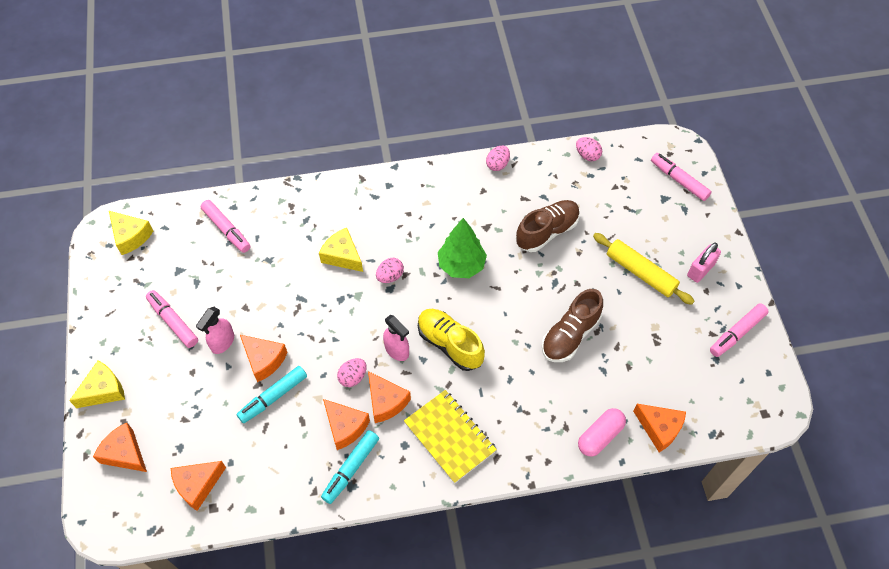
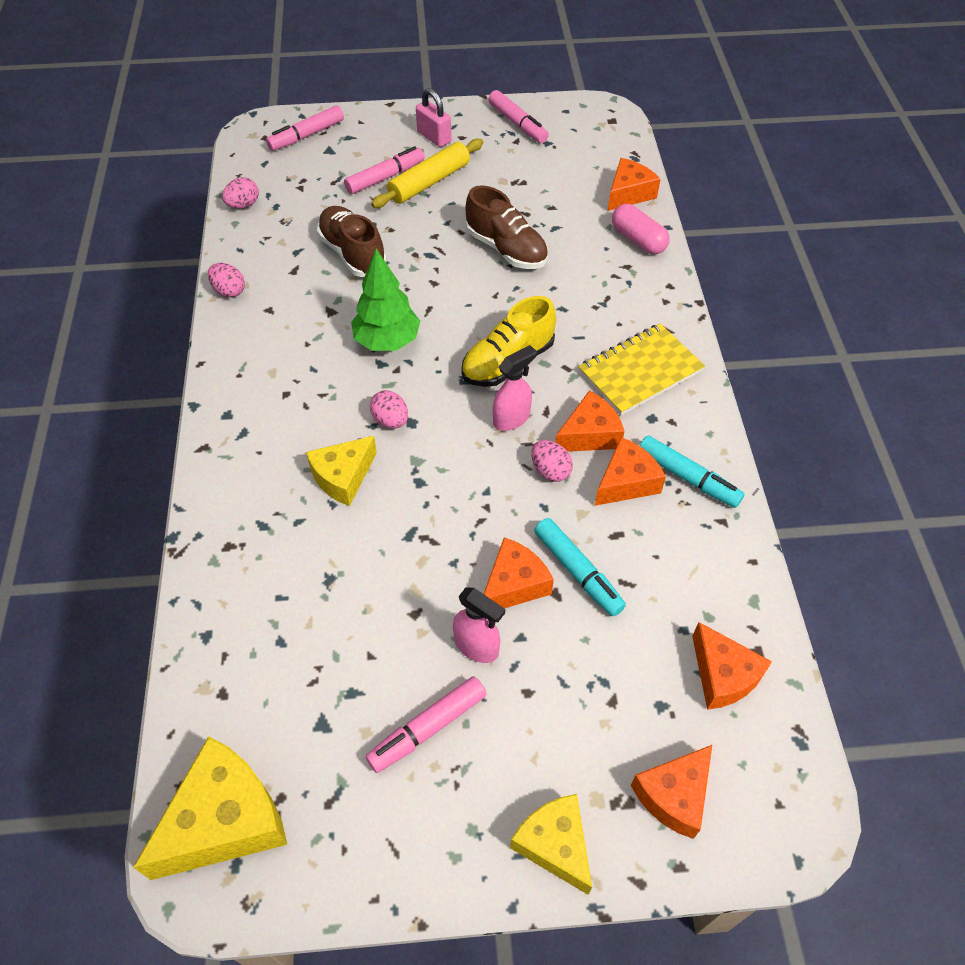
camera: 85 degrees left, 5 degrees down
(131, 236) = (225, 820): yellow cheese -> yellow cheese, size x1.54
(226, 229) = (252, 645): pink marker -> pink marker (385, 177)

